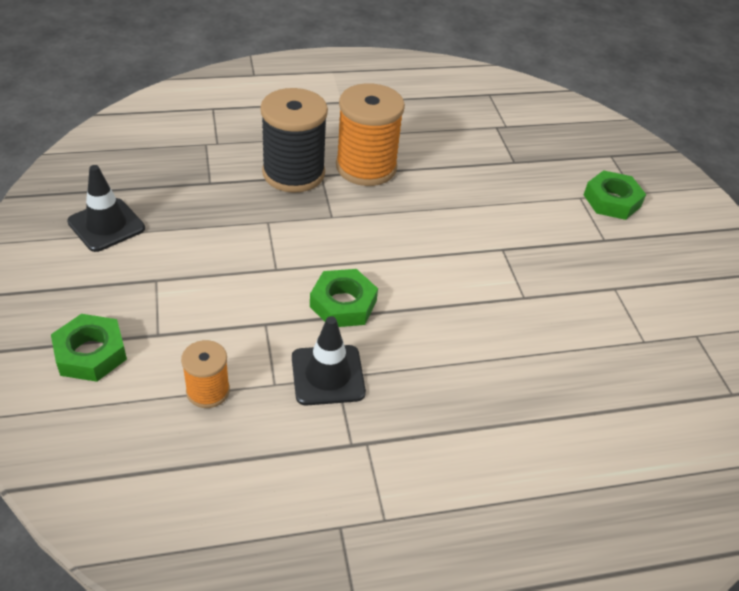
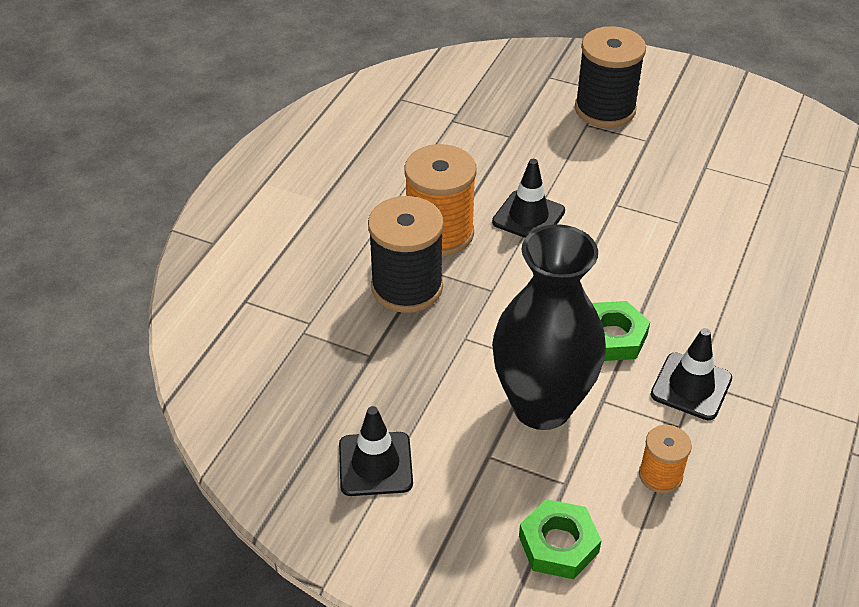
camera: 50 degrees left, 0 degrees up
(230, 290) = (542, 406): none -> black vase
(433, 205) = (528, 216): none -> black traffic cone
(612, 201) = (605, 109): green nut -> black spool

